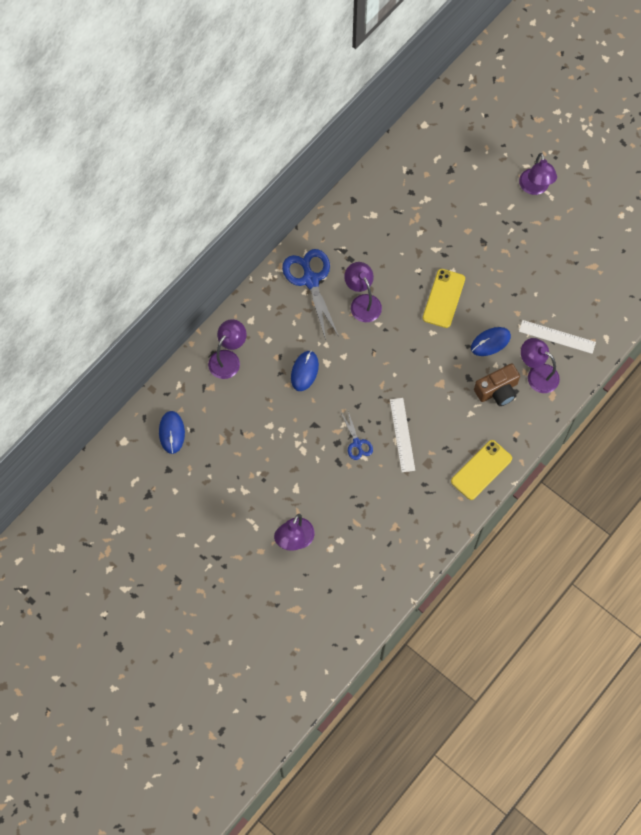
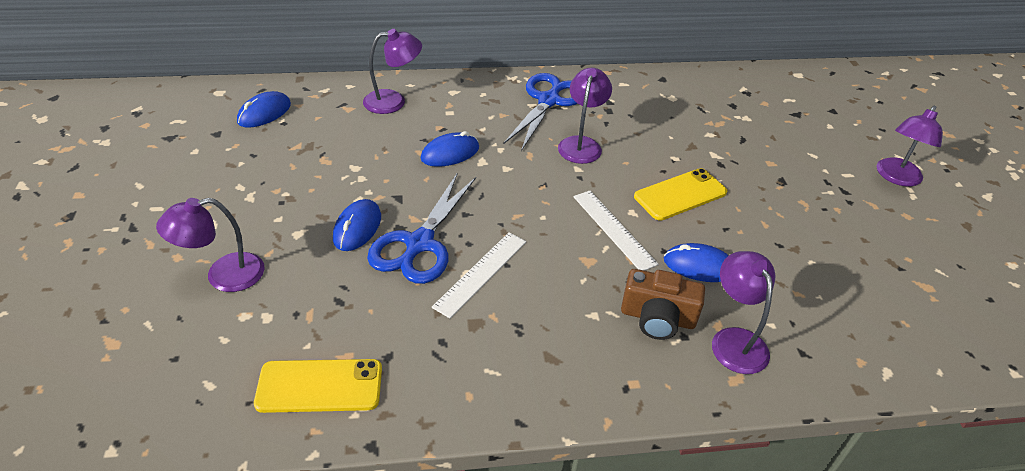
camera: 40 degrees right, 25 degrees down
(318, 461) = (357, 228): none -> blue mouse
(357, 443) = (419, 243): blue scissors -> blue scissors, size x1.96
(481, 470) = (537, 386): yellow phone -> yellow phone (320, 386)
(557, 336) = (804, 321): white ruler -> white ruler (614, 229)

